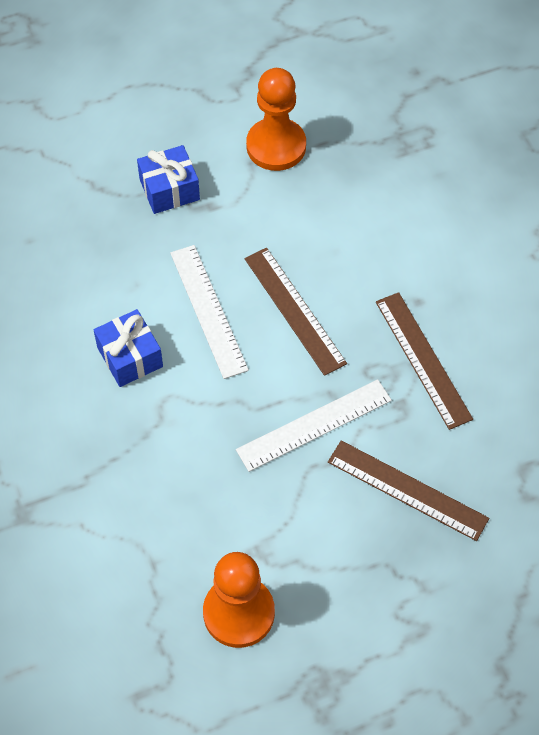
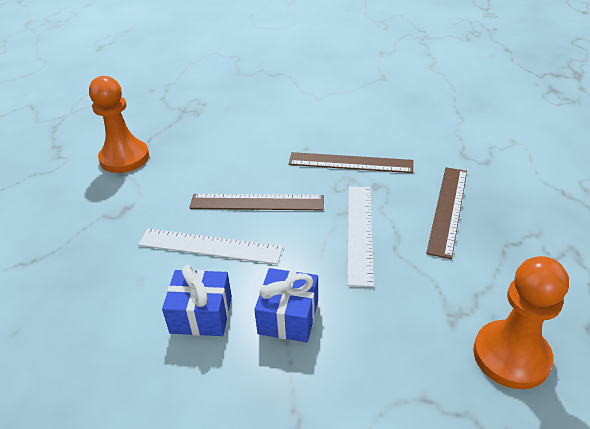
camera: 55 degrees left, 20 degrees down
(169, 189) = (87, 222): blue gift -> blue gift (288, 316)
(407, 490) = (448, 209): brown ruler -> brown ruler turned 45 degrees counterclockwise

